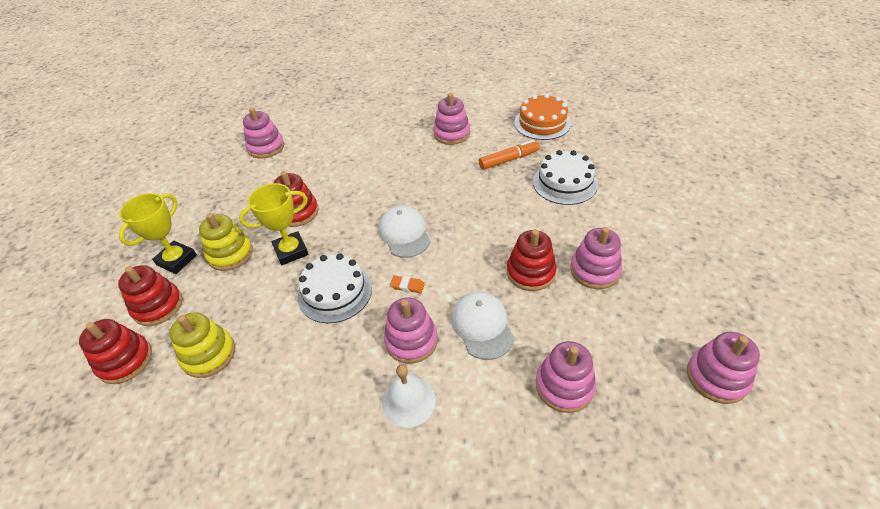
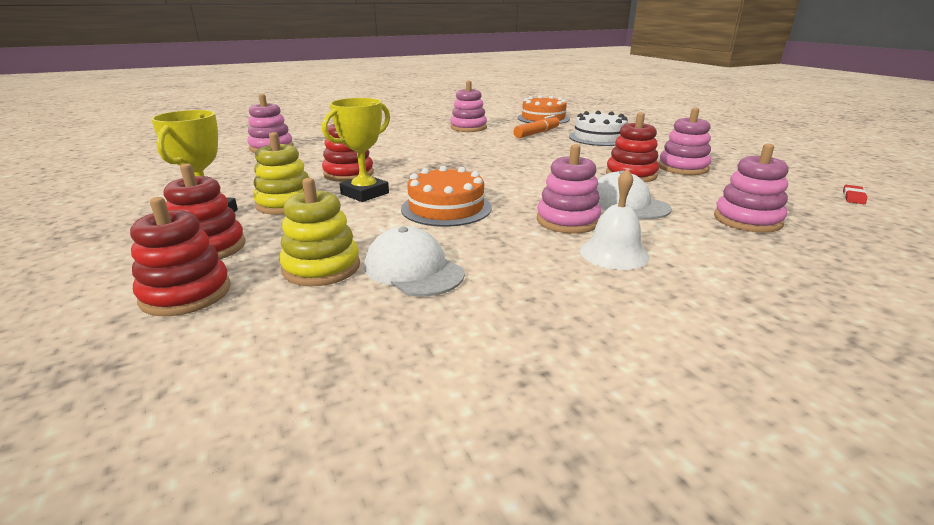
camera: 25 degrees left, 20 degrees down
(335, 292) = (446, 208): white cake -> orange cake
(404, 234) = (483, 172): white cap -> white cap (413, 269)
(407, 286) = (523, 195): orange eraser -> none
(717, 377) = (853, 197): pink stacking toy -> red eraser

